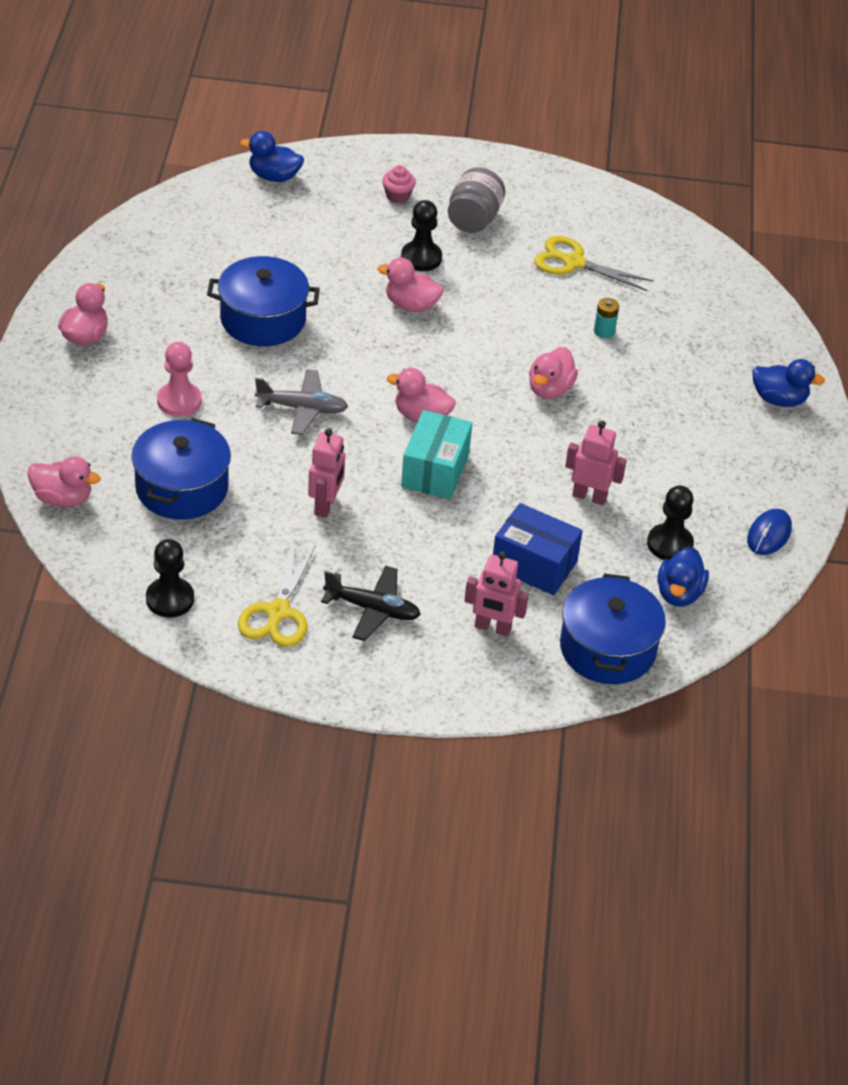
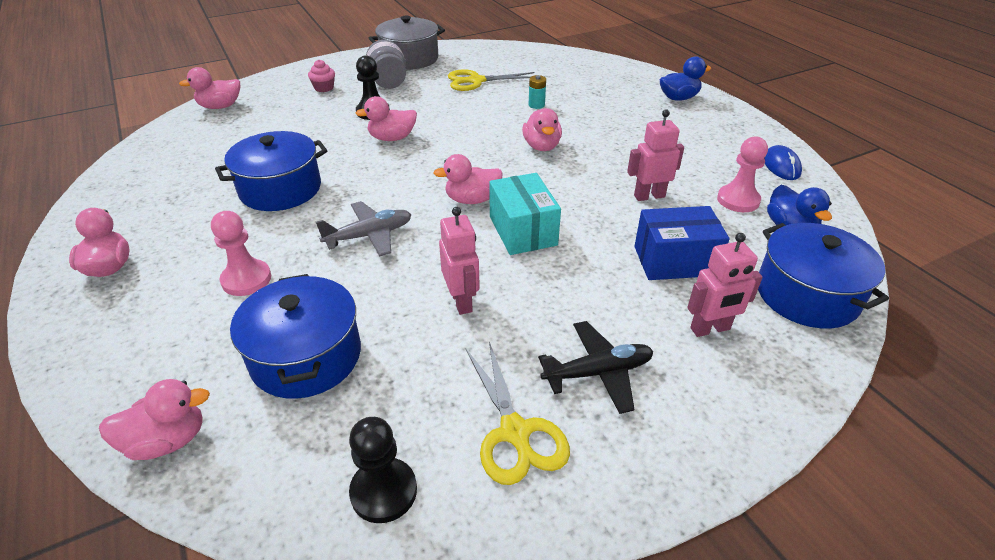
camera: 30 degrees left, 5 degrees down
(274, 176) = (220, 106): blue duck -> pink duck
(531, 189) = (409, 59): none -> grey pot
(669, 544) = (738, 200): black pawn -> pink pawn

